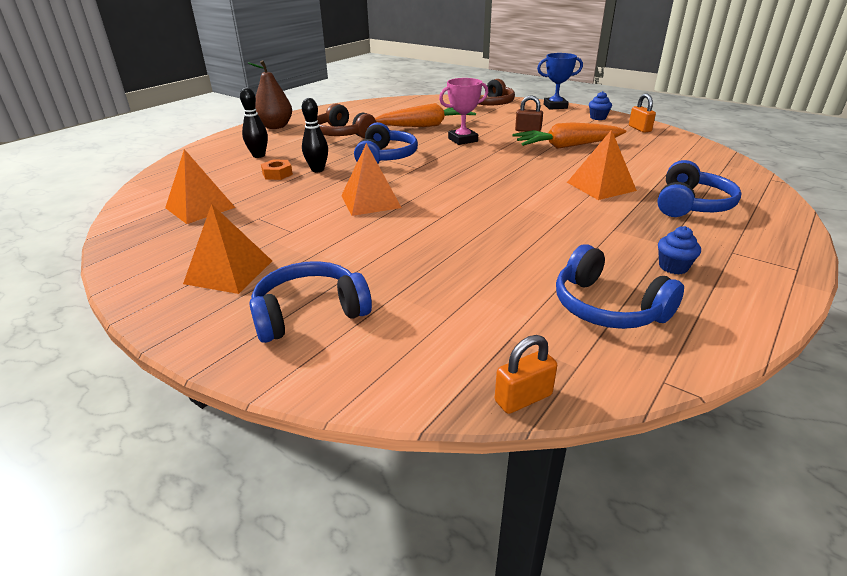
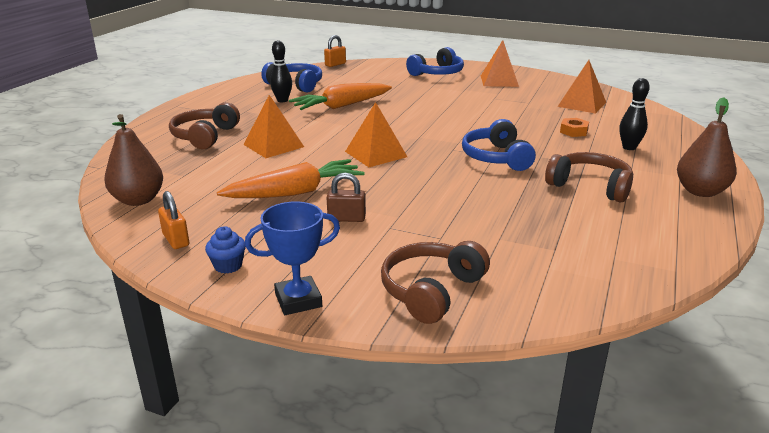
camera: 165 degrees right, 5 degrees down
(317, 170) = (544, 138): black bowling pin -> black bowling pin (282, 100)
(370, 201) = (463, 118): orange pyramid -> orange pyramid (376, 154)
(426, 125) = (498, 215): orange carrot -> orange carrot (341, 106)
(462, 140) = (429, 191): pink trophy -> none
(673, 267) = (250, 101): blue cupcake -> none
(691, 204) = (205, 136): blue headphones -> brown headphones
(693, 150) = (138, 200): none -> brown pear

